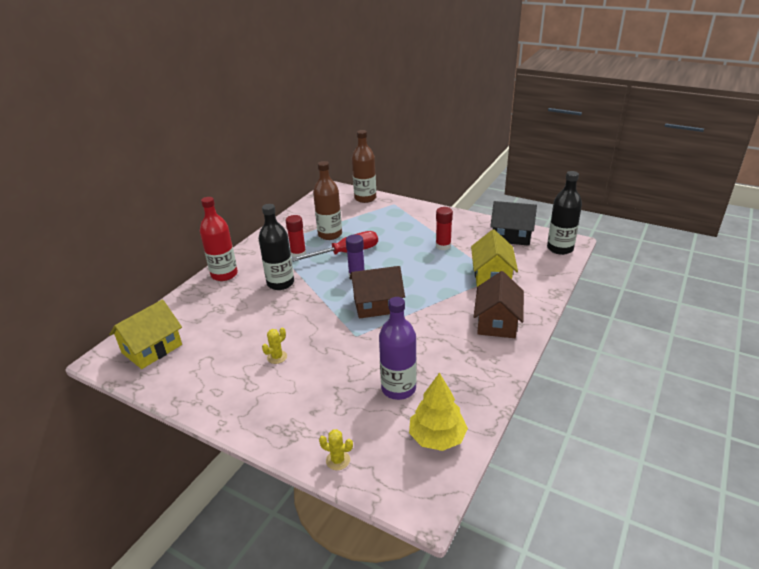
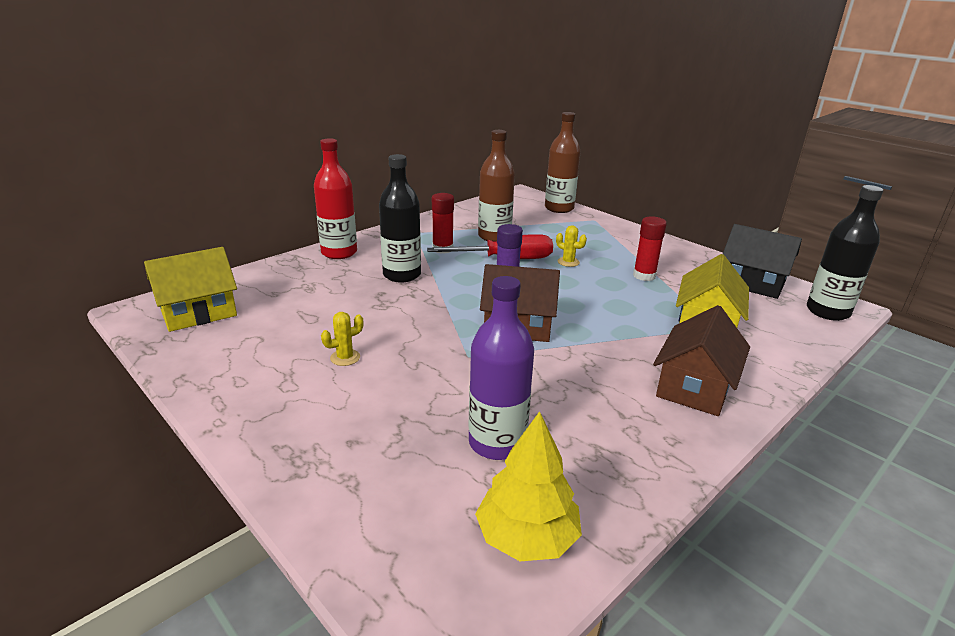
camera: 15 degrees right, 5 degrees down
(338, 460) = (347, 526): yellow cactus -> yellow cactus (568, 262)

